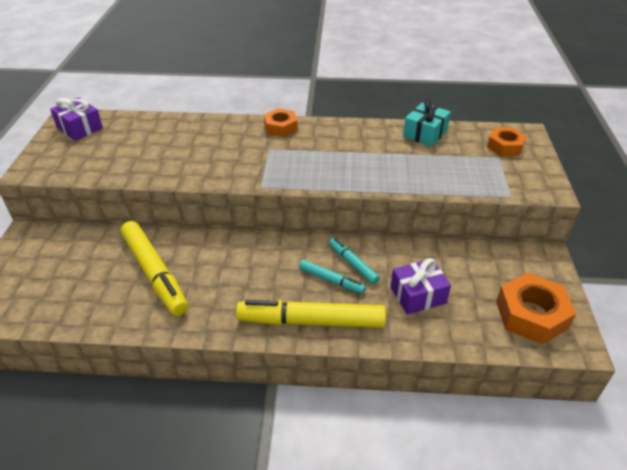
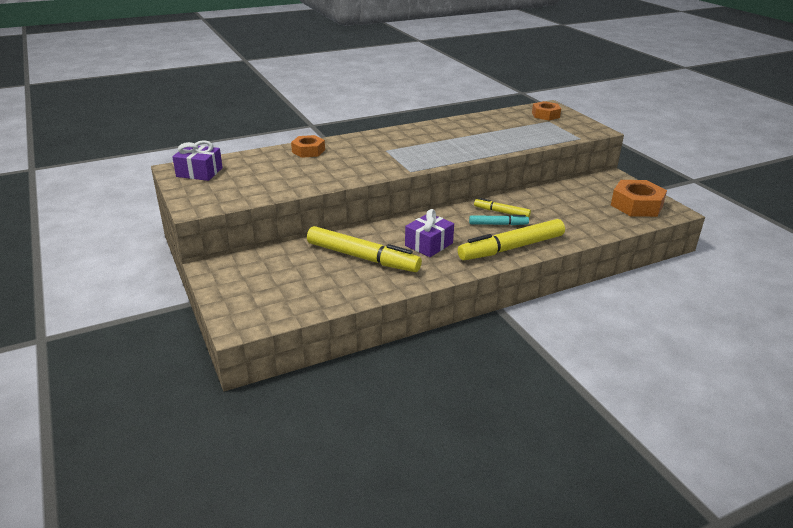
camera: 30 degrees left, 10 degrees down
(280, 127) = (376, 136): orange nut -> orange nut (308, 151)
(353, 264) = (501, 212): turquoise marker -> yellow marker
(418, 295) = (562, 215): purple gift -> purple gift (429, 244)
(425, 134) = (486, 119): turquoise gift -> none

